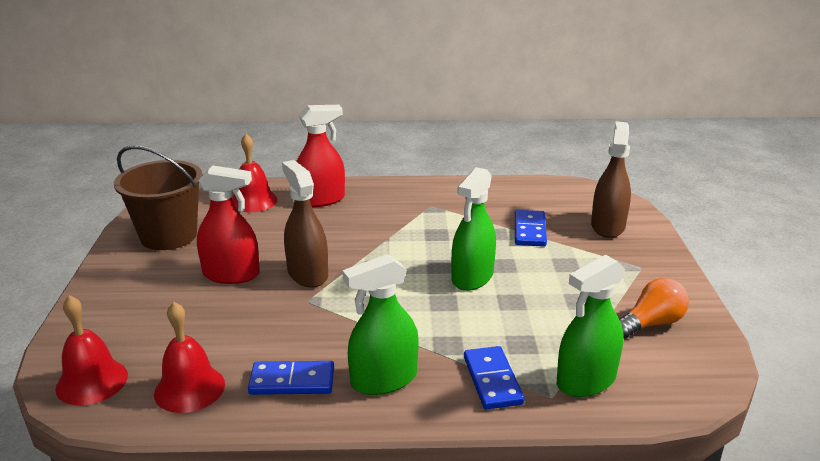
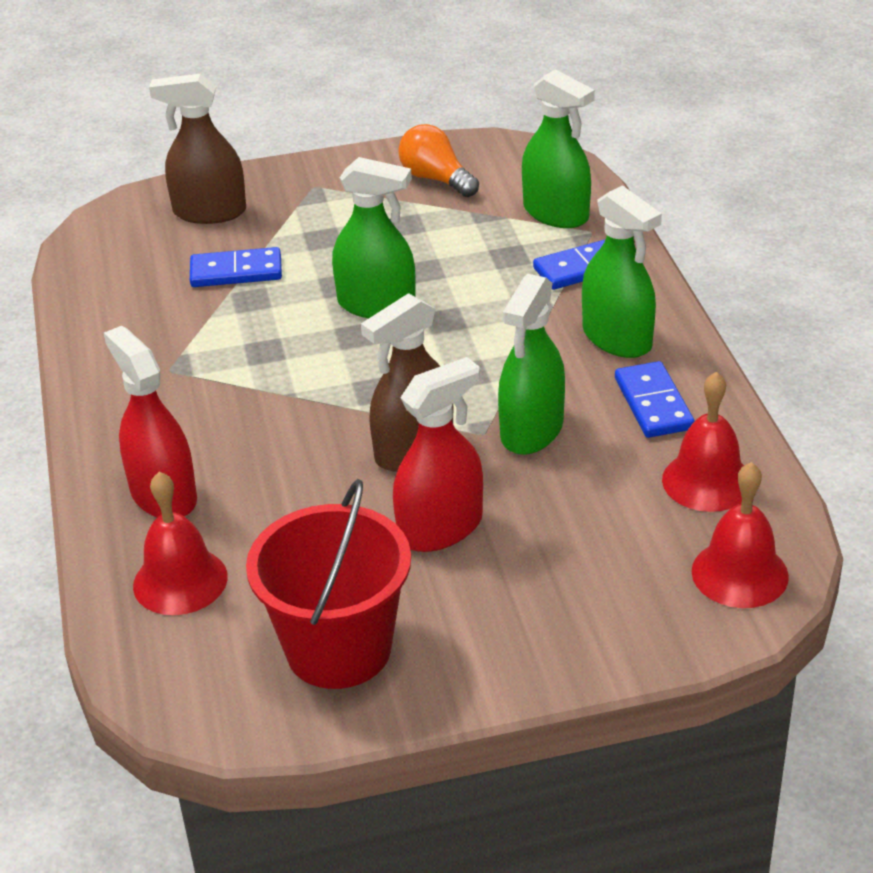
camera: 100 degrees left, 10 degrees up
(168, 236) = (338, 649): brown bucket -> red bucket
(231, 274) = (440, 528): red spray bottle -> red spray bottle turned 60 degrees clockwise
(298, 320) = (532, 430): none -> green spray bottle

